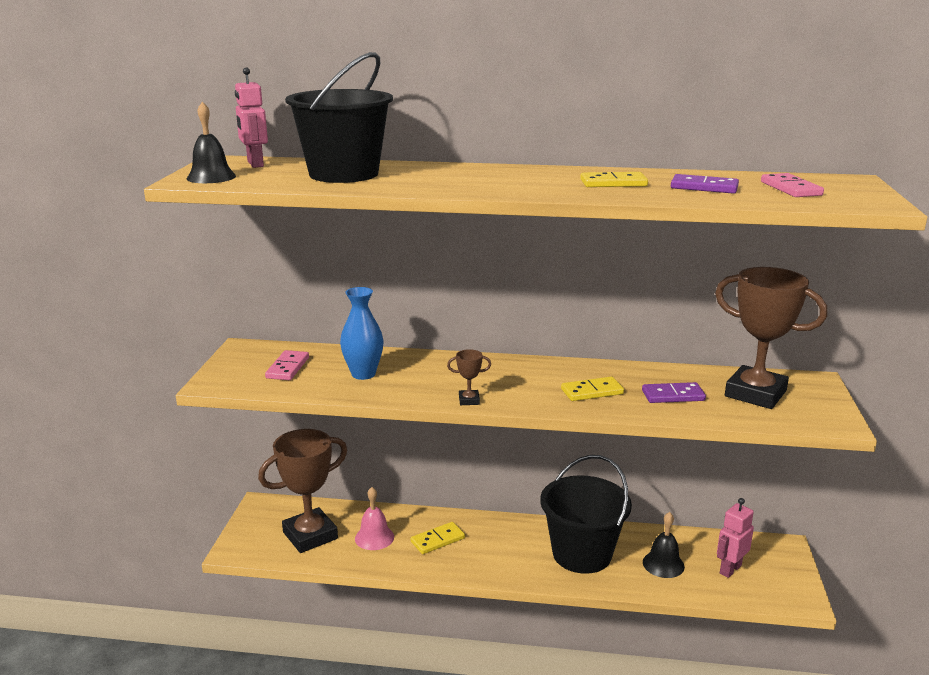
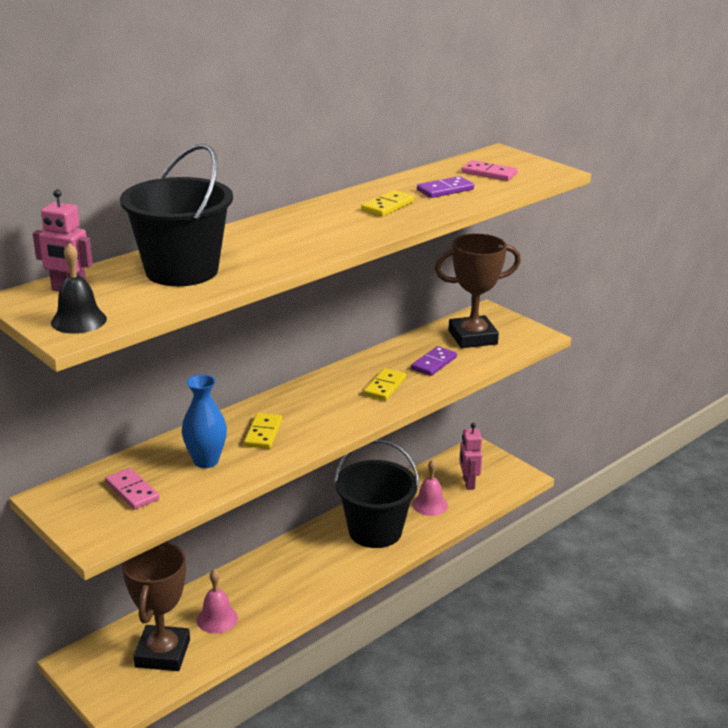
camera: 50 degrees left, 5 degrees up
(438, 540) = (267, 587): yellow domino -> yellow domino (263, 433)
(469, 400) = (322, 437): brown trophy -> none
(663, 564) = (430, 505): black bell -> pink bell

